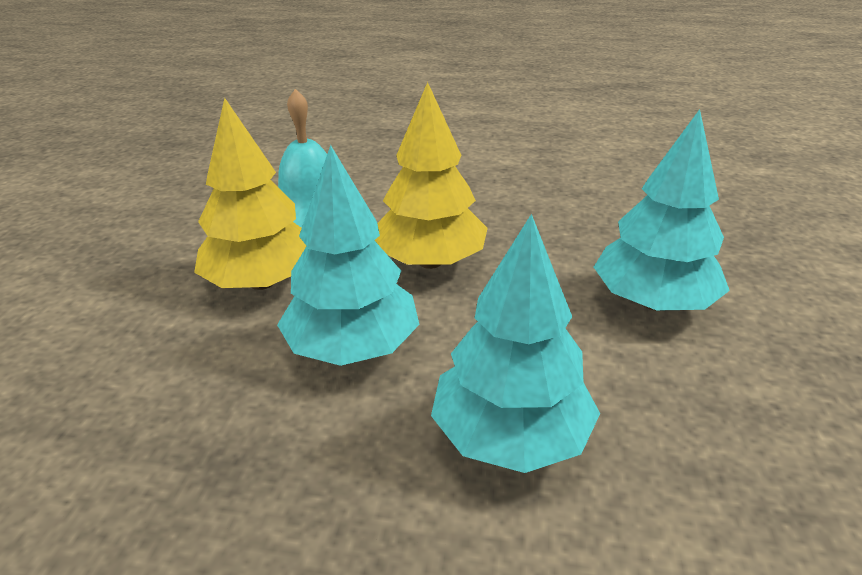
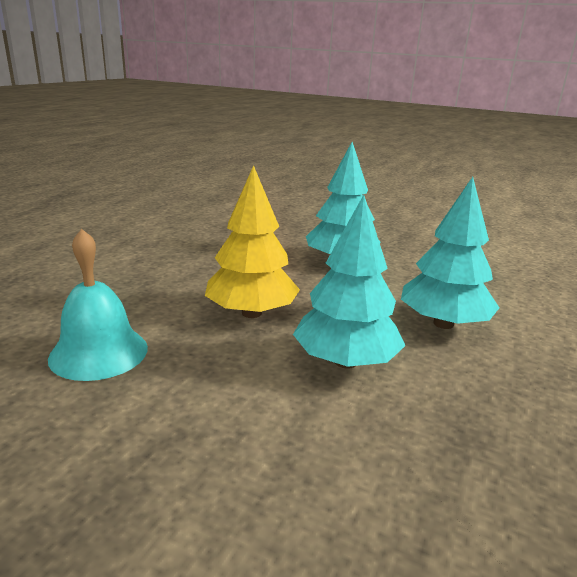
camera: 75 degrees left, 10 degrees down
(262, 282) = (224, 396): yellow tree -> none

